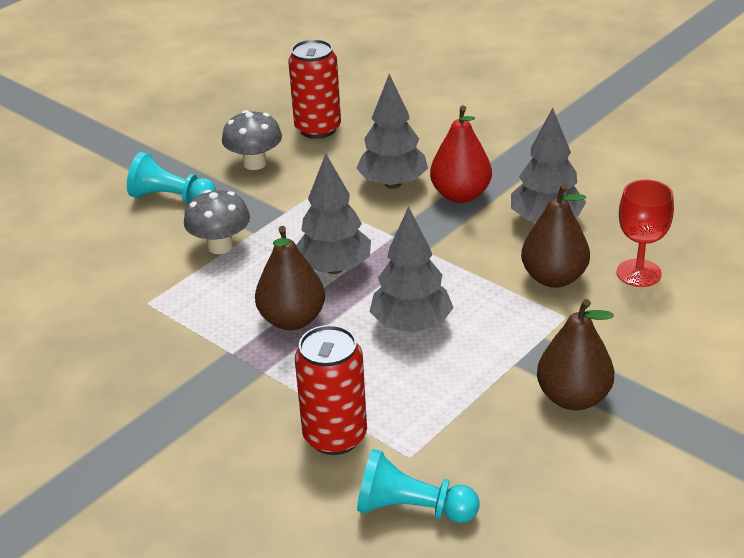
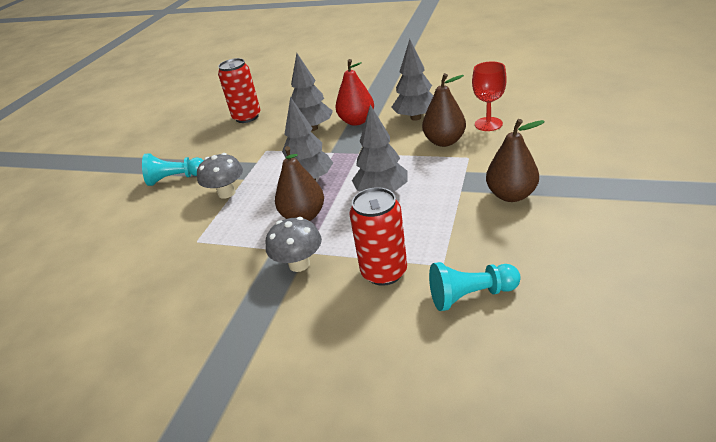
camera: 20 degrees left, 0 degrees up
(254, 163) = (219, 145): grey mushroom -> grey mushroom (299, 264)

